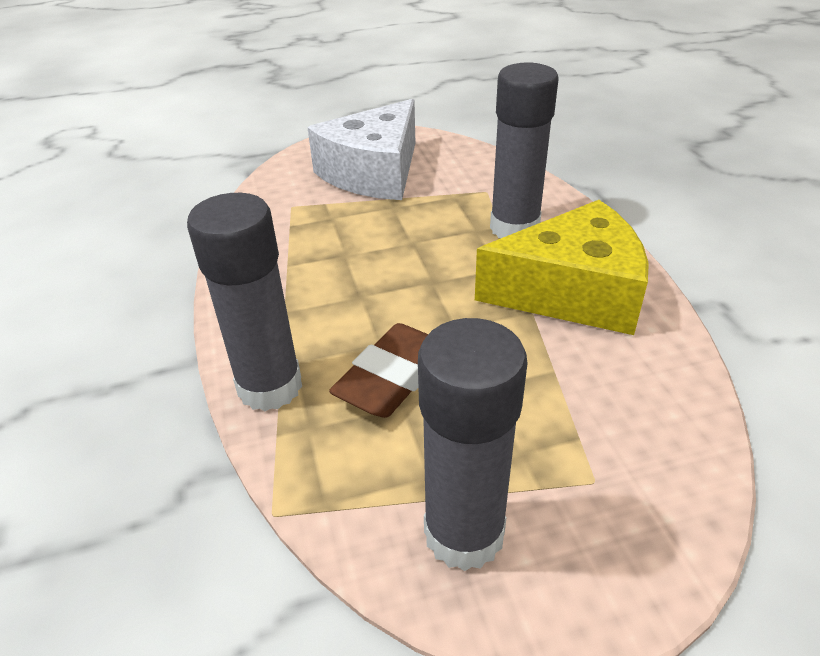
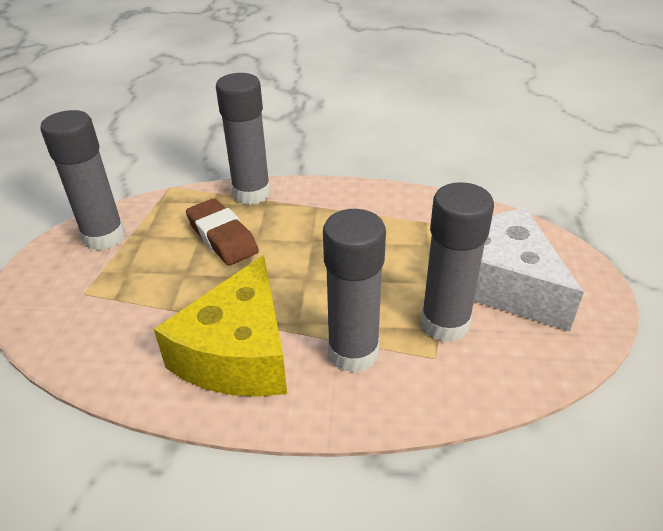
camera: 110 degrees right, 0 degrees up
(444, 191) = (445, 323): none -> grey glue stick

